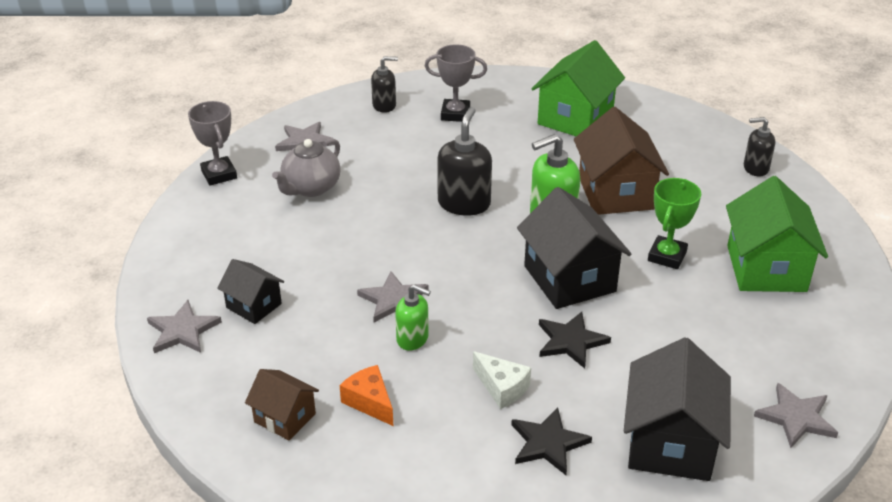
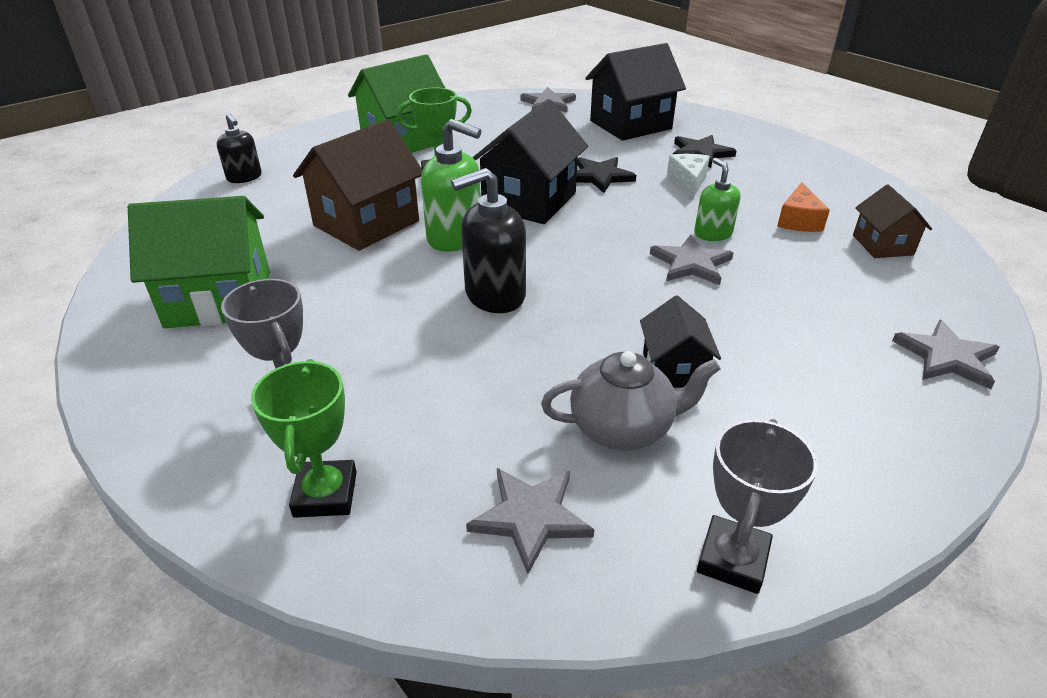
camera: 130 degrees left, 0 degrees up
(254, 306) = (840, 335): black house -> black house (673, 369)
(384, 105) = (325, 494): black soap dispenser -> green trophy

